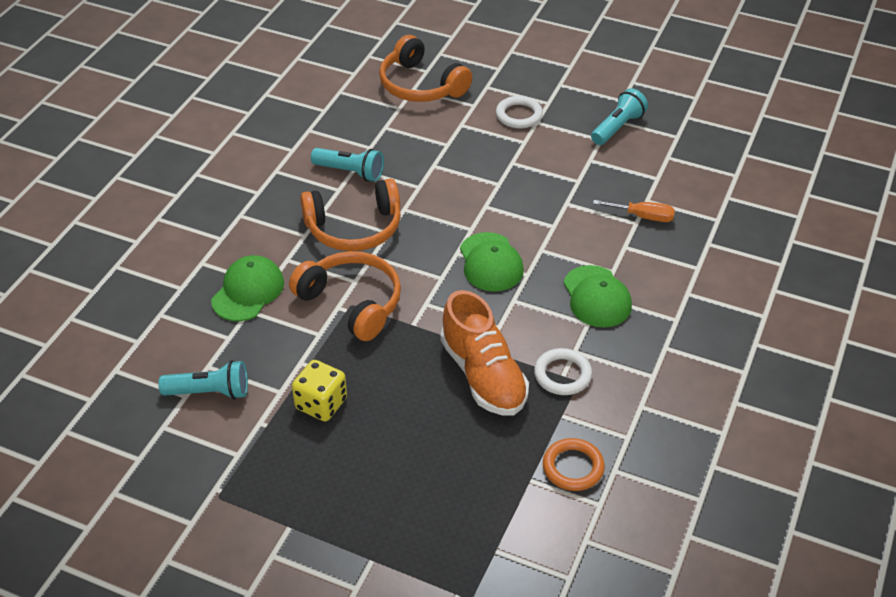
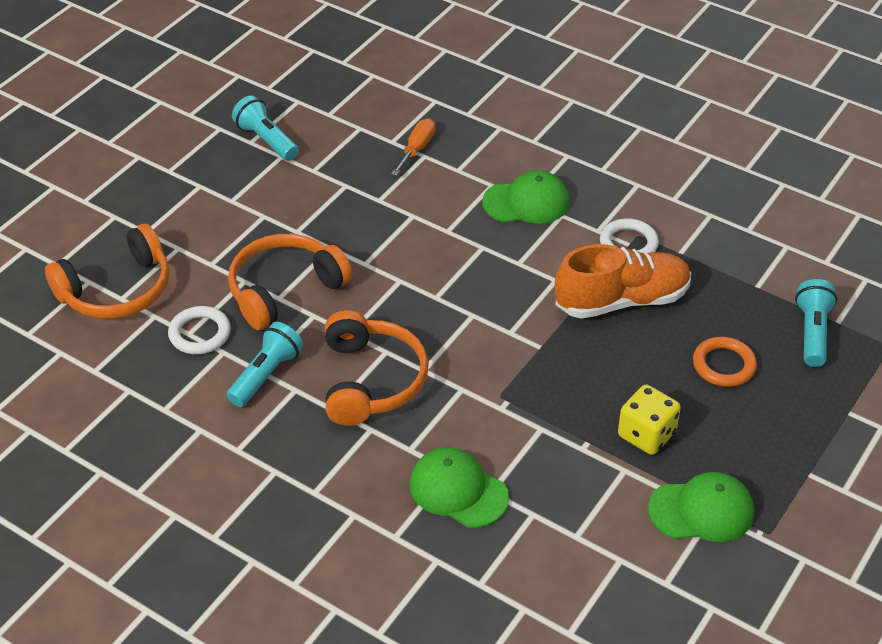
camera: 80 degrees left, 0 degrees up
(209, 392) = (618, 535): turquoise flashlight -> turquoise flashlight (812, 333)
(352, 302) = (496, 394): orange headphones -> orange headphones (284, 290)
(490, 262) = (458, 272): green cap -> green cap (701, 510)
(519, 115) = (213, 213): white ring -> white ring (200, 333)
(573, 467) = (744, 256): orange ring -> orange ring (723, 365)

